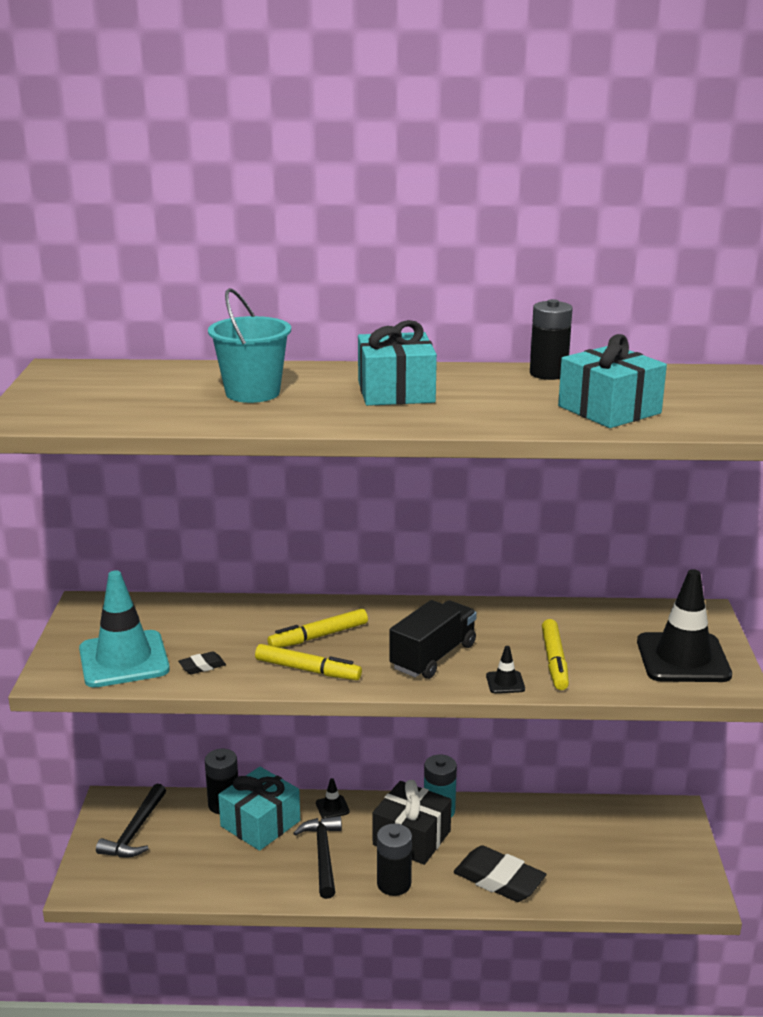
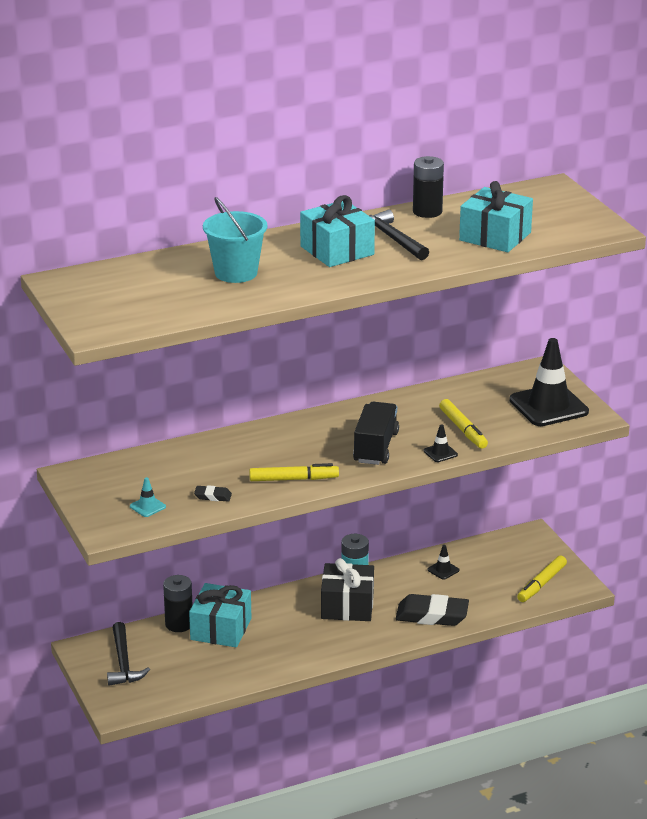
camera: 25 degrees left, 5 degrees up
(124, 659) = (147, 506): turquoise traffic cone -> turquoise traffic cone, size x0.41
(202, 666) = (213, 496): black eraser -> black eraser turned 60 degrees clockwise
(318, 636) = (279, 453): yellow marker -> yellow marker (541, 584)
(323, 855) = (288, 636): black hammer -> black hammer (392, 239)
(332, 807) = (269, 602): black traffic cone -> black traffic cone (443, 570)
(394, 884) = (357, 640): black battery -> none

